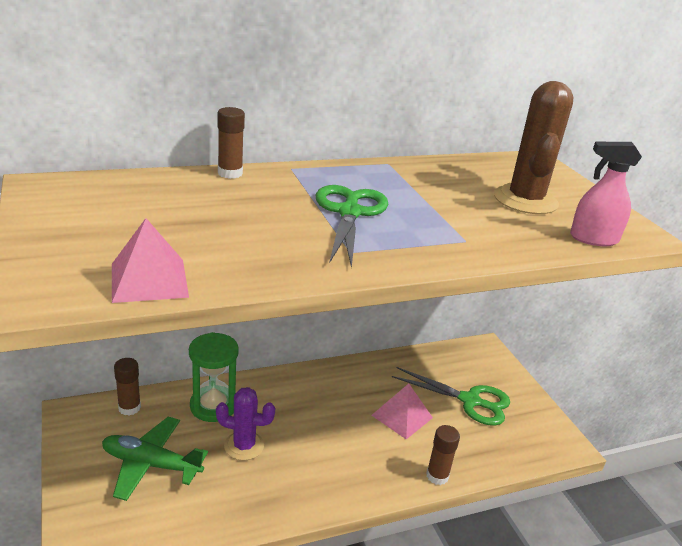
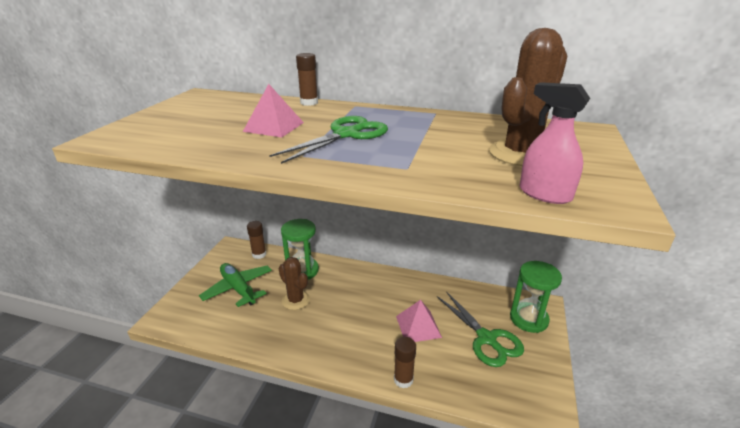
camera: 40 degrees right, 0 degrees up
(149, 280) = (160, 143): pink pyramid -> pink pyramid (274, 127)
(244, 446) = (296, 300): purple cactus -> brown cactus
(486, 366) = (528, 319): none -> green hourglass

